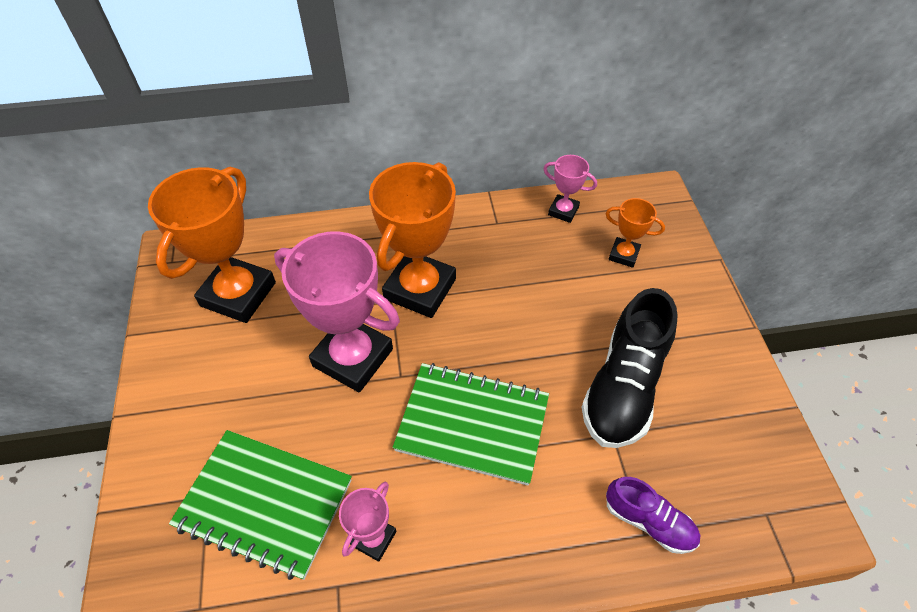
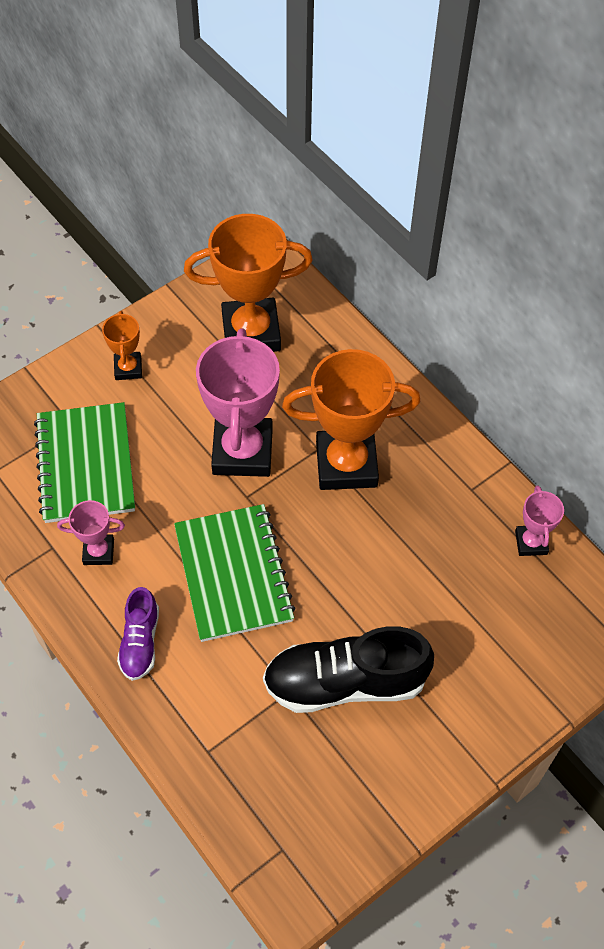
camera: 60 degrees right, 5 degrees up
(623, 255) = (509, 623): orange trophy -> orange trophy (128, 368)
(649, 521) = (221, 751): purple shoe -> purple shoe (140, 642)

